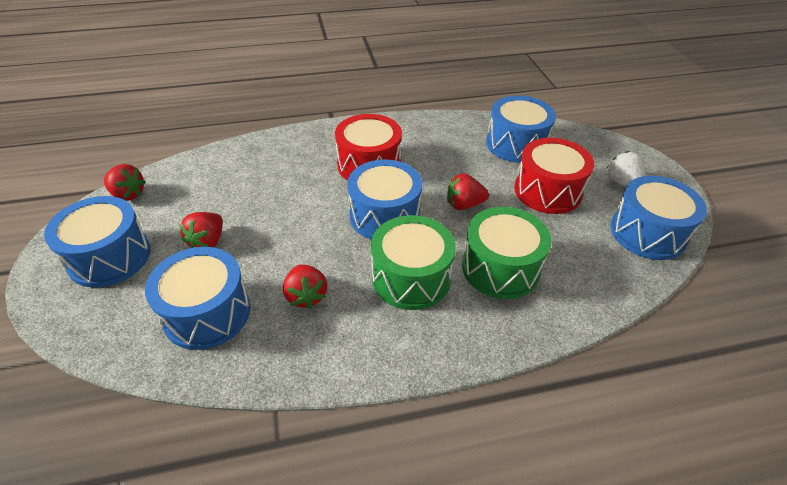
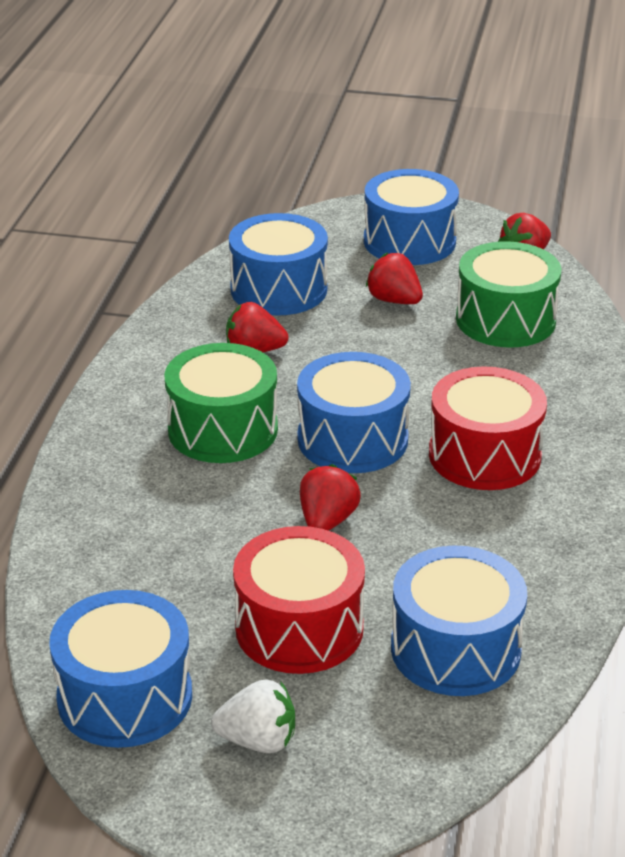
camera: 115 degrees right, 10 degrees down
(500, 268) = (180, 508): green drum -> green drum (505, 320)

